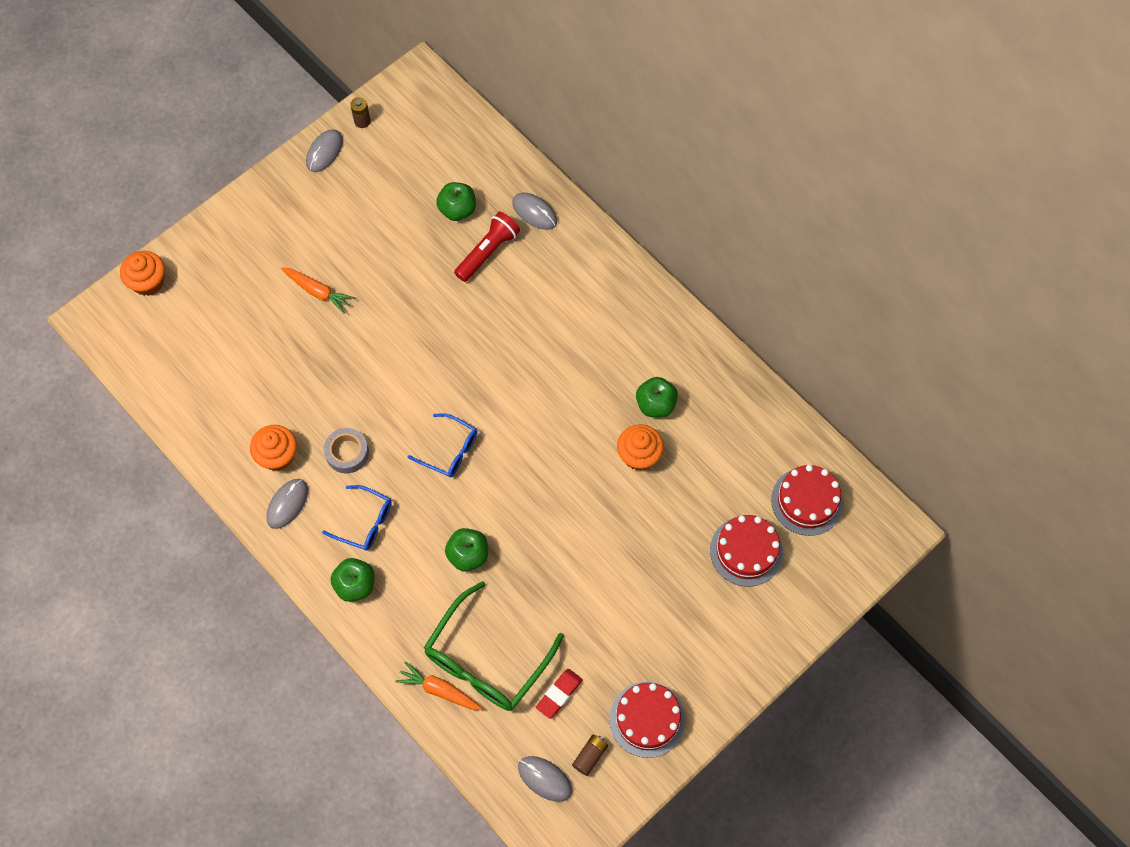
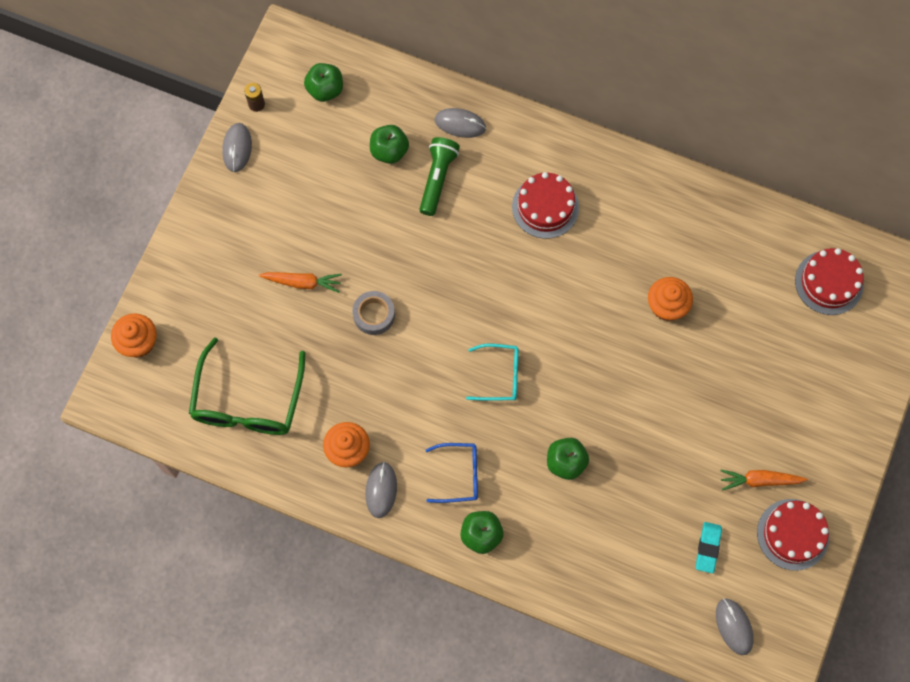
camera: 25 degrees left, 5 degrees up
(347, 453) = (409, 419): grey tape -> grey tape (374, 315)
(439, 690) = (604, 593): orange carrot -> orange carrot (759, 480)
(450, 450) = (500, 376): blue glasses -> turquoise glasses
(486, 660) = (630, 547): green glasses -> green glasses (248, 401)
(488, 252) = (437, 179): red flashlight -> green flashlight
(545, 779) = (734, 626): grey mouse -> grey mouse turned 60 degrees clockwise
(559, 694) = (708, 548): red eraser -> turquoise eraser
(590, 756) = (761, 589): brown battery -> none
(655, 404) = (657, 254): green apple -> green apple (325, 90)
(746, 551) = (800, 349): red cake -> red cake (545, 207)

